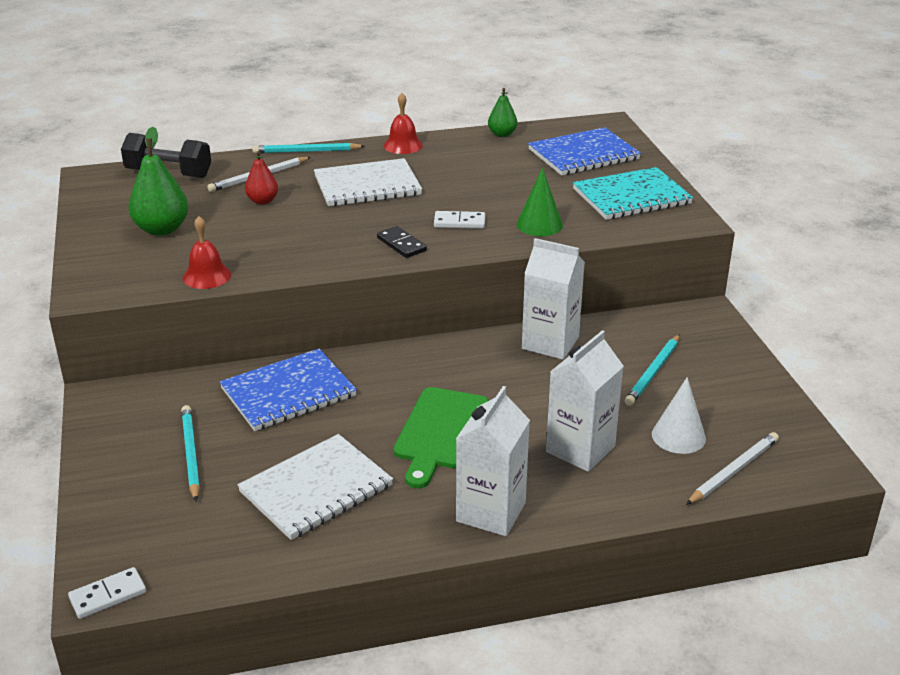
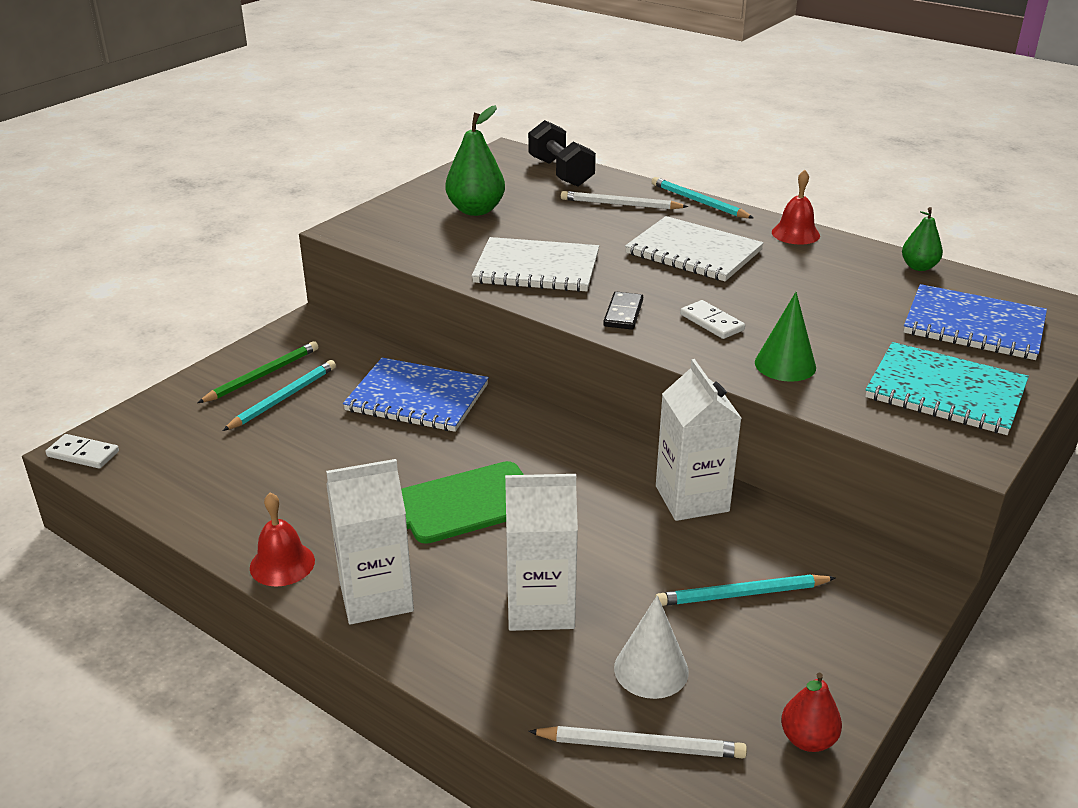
camera: 50 degrees right, 0 degrees up
(140, 451) = (262, 375): none -> green pencil
(207, 276) = (437, 259): red bell -> red bell (282, 564)
(262, 201) = (586, 224): red pear -> red pear (807, 739)
(316, 489) = (304, 480): white notebook -> white notebook (536, 268)

